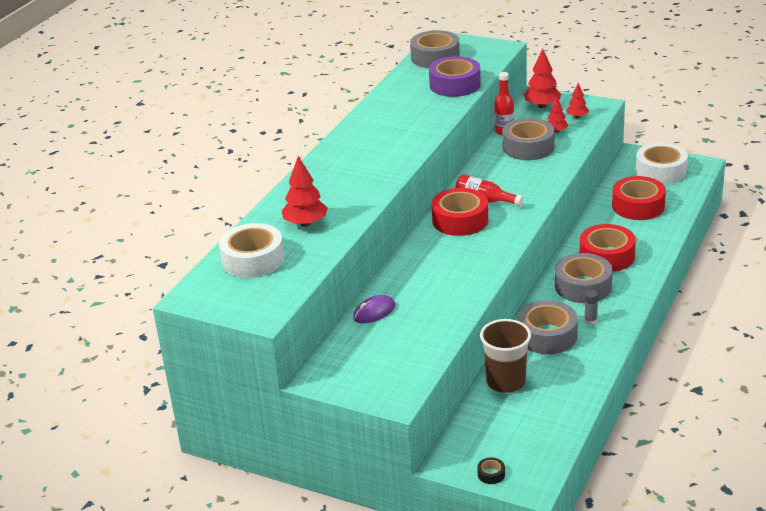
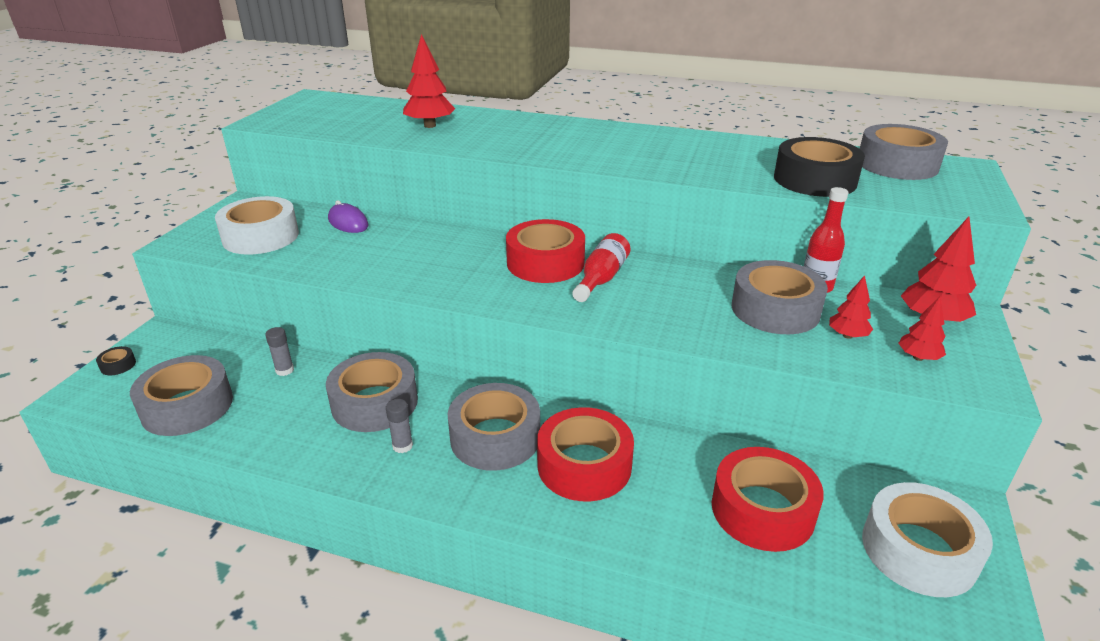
camera: 80 degrees right, 0 degrees up
(253, 260) = (365, 112): white tape -> white tape (260, 237)
(455, 85) = (815, 180): purple tape -> black tape
(506, 382) = (284, 370): brown cup -> grey glue stick
(547, 422) = (187, 406): none -> grey tape

